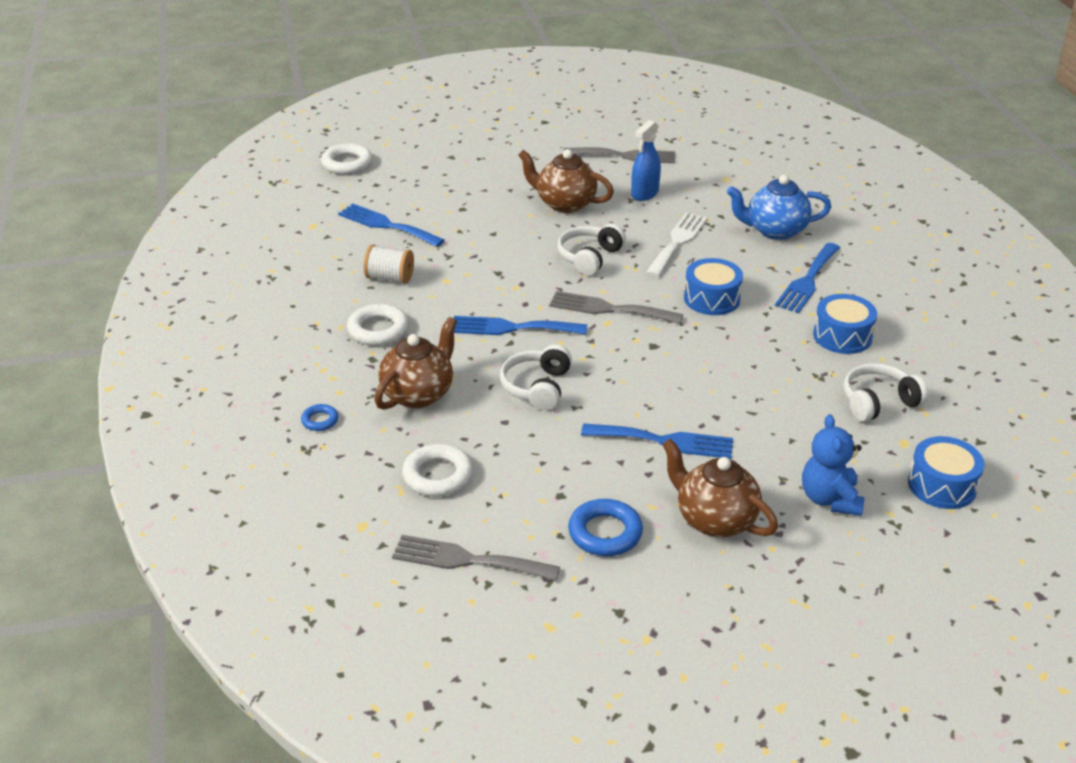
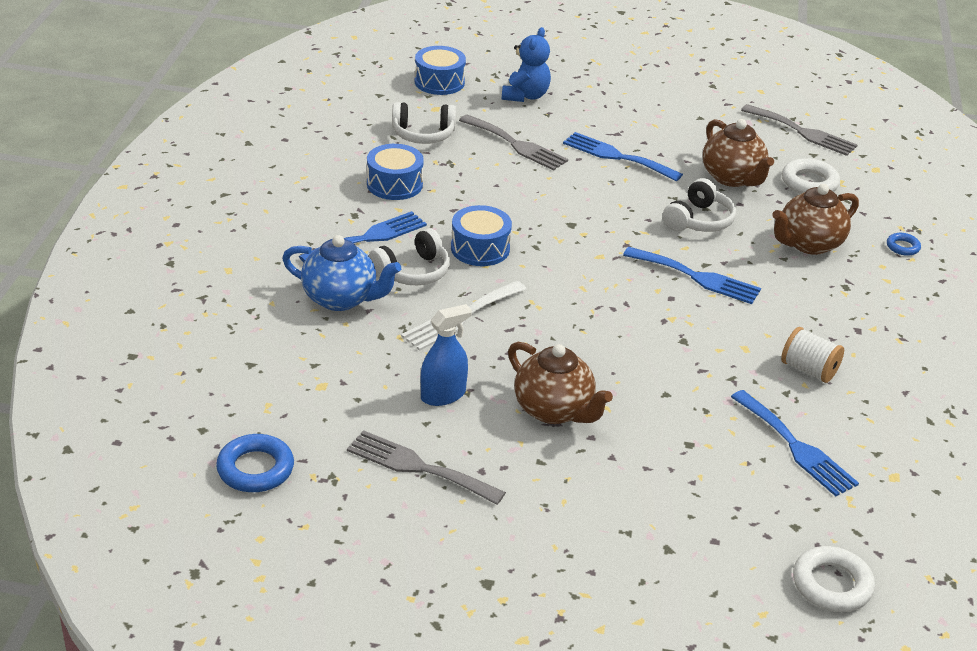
camera: 160 degrees left, 0 degrees up
(378, 330) = (834, 313): white ring -> none
(589, 257) = (571, 328): white headphones -> white headphones (413, 271)
(605, 533) = (698, 120): blue ring -> blue ring (255, 469)
(609, 309) = (589, 268): grey fork -> grey fork (516, 145)
(714, 520) = (616, 107): brown teapot -> brown teapot (732, 178)

